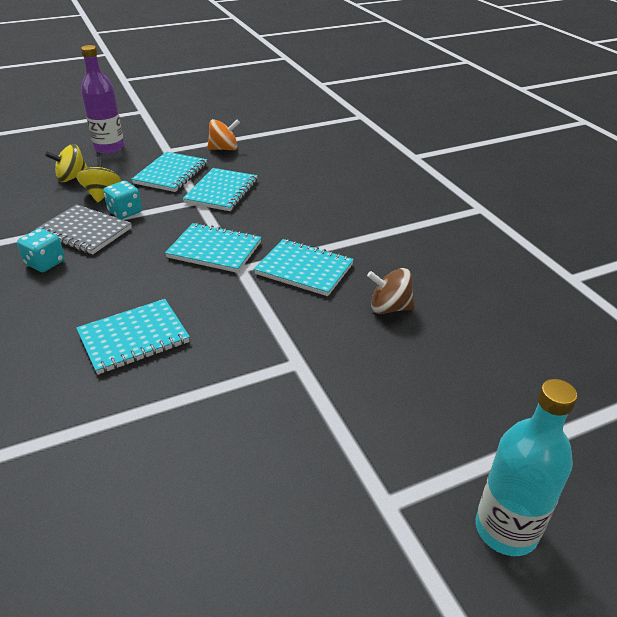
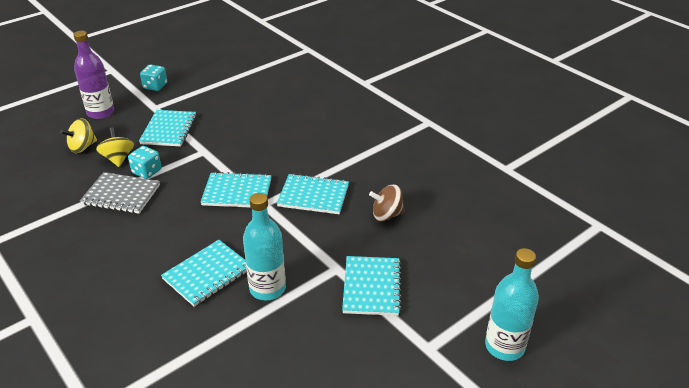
camera: 15 degrees left, 0 degrees up
(45, 263) = (103, 228): turquoise dice -> turquoise dice (155, 86)
(198, 371) = (267, 288): none -> turquoise bottle
(221, 191) = (220, 140): turquoise notebook -> turquoise notebook (372, 287)
(224, 149) = (204, 99): orange spinning top -> none

